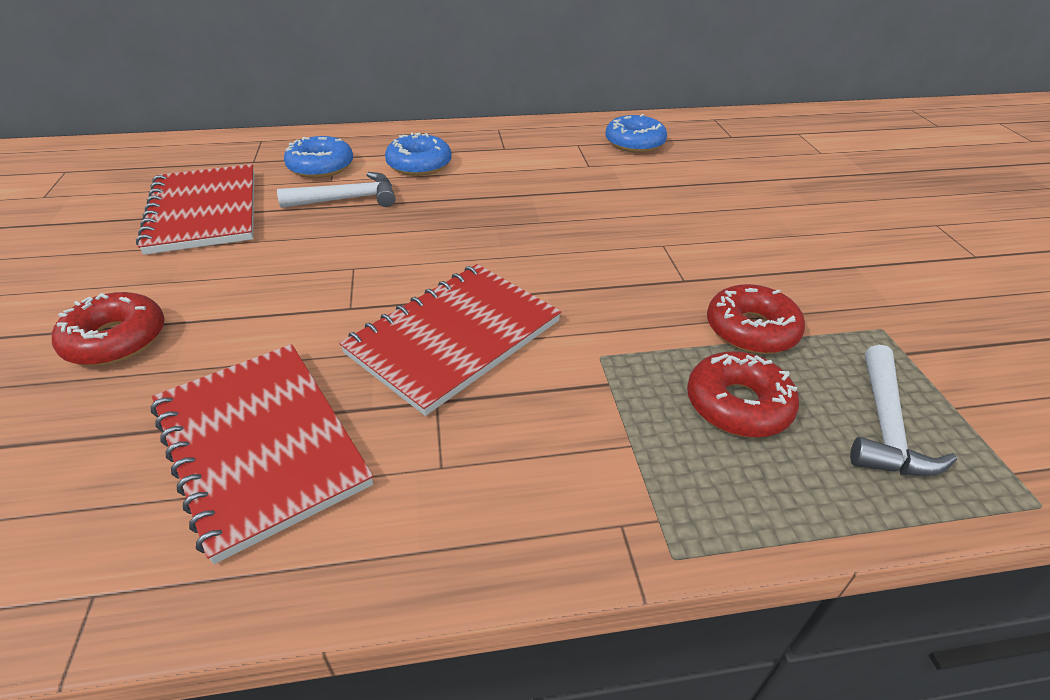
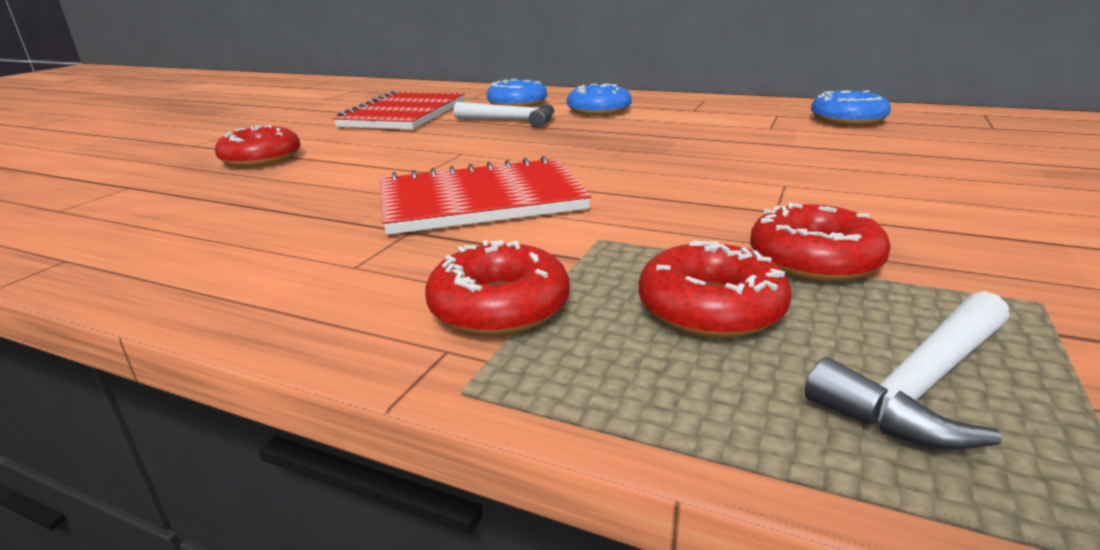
camera: 35 degrees right, 15 degrees down
(260, 445) = (257, 221): red notebook -> none
(610, 463) = (499, 307): none -> red donut

